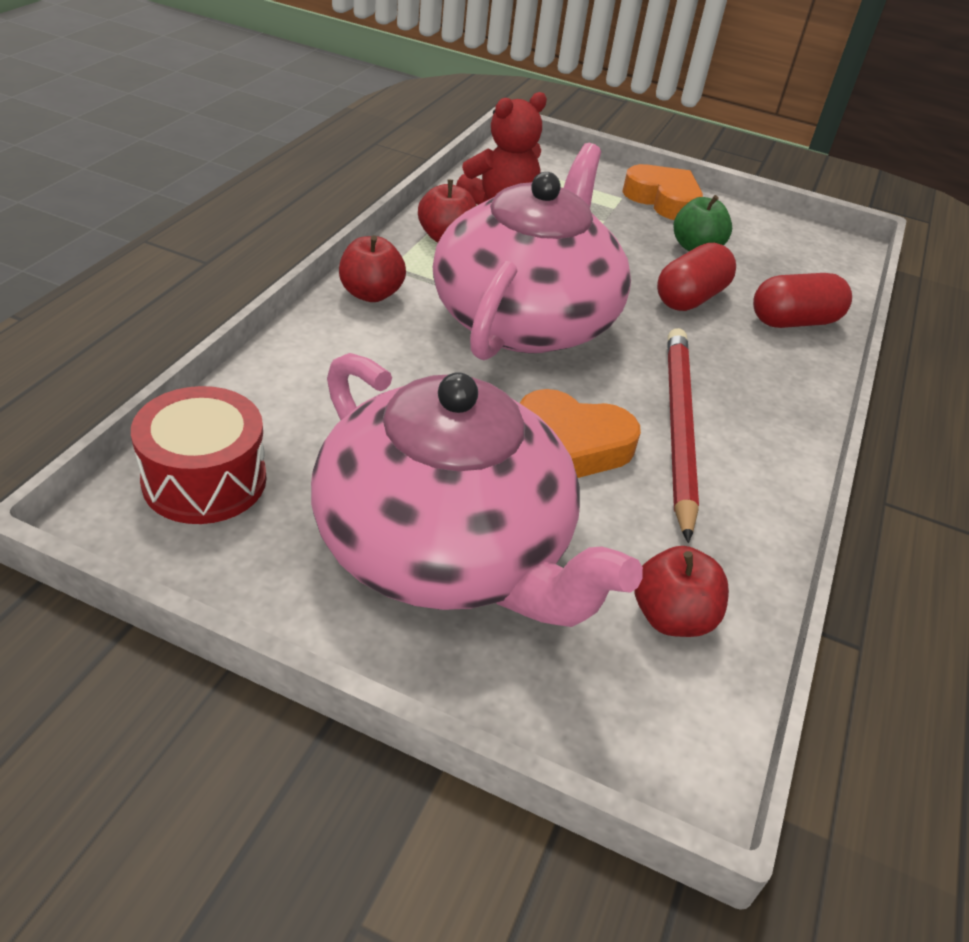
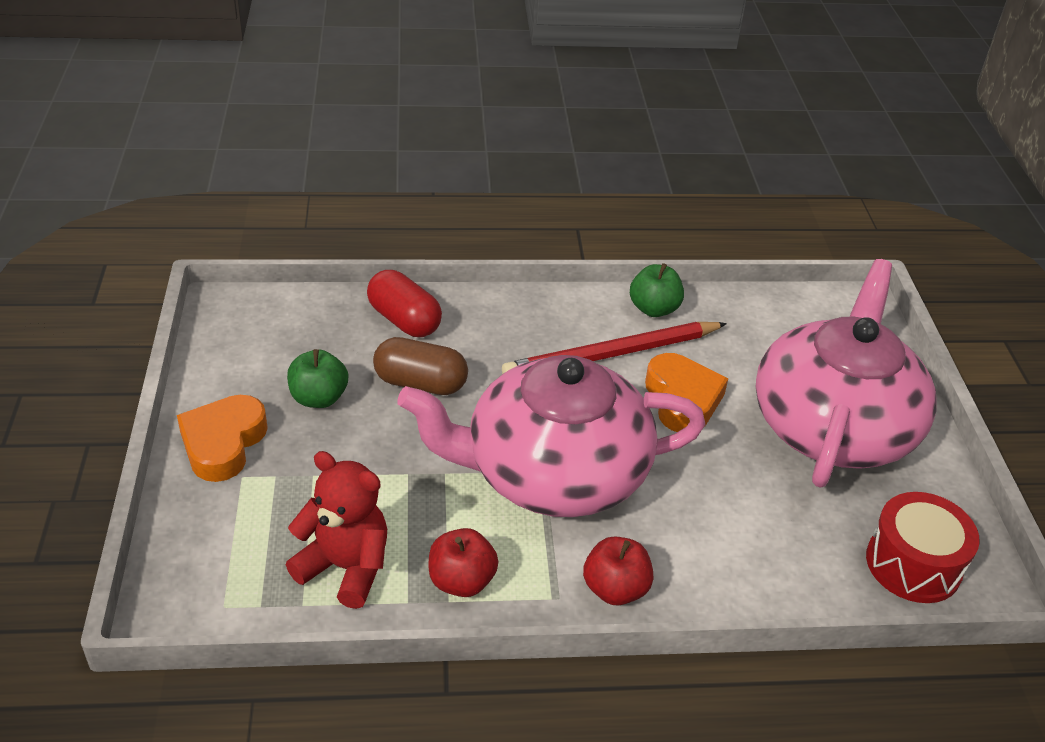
camera: 115 degrees left, 0 degrees up
(671, 617) = (779, 325): red apple -> none
(690, 298) = (420, 383): red capsule -> brown capsule
(755, 505) = (654, 309): none -> green apple

